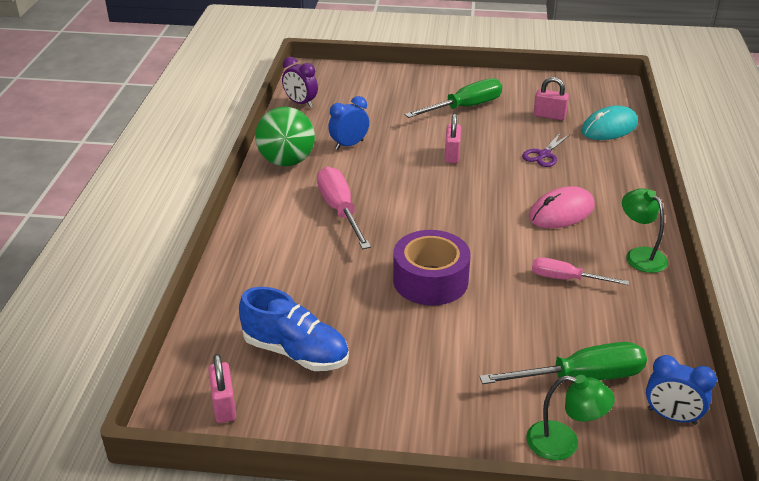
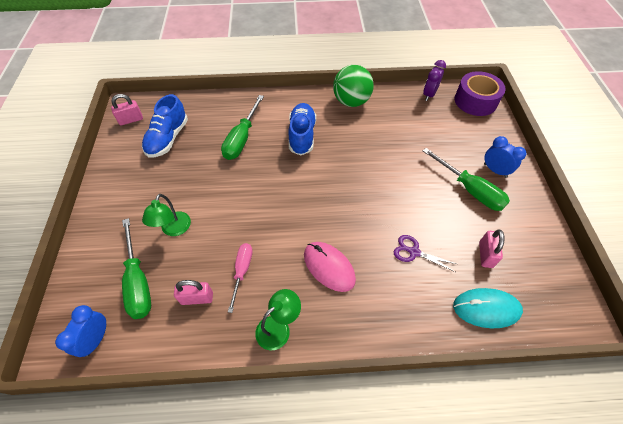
camera: 80 degrees right, 20 degrees up
(326, 267) = (242, 138): none -> green screwdriver
(340, 210) = (302, 135): pink screwdriver -> blue shoe
(349, 145) = (383, 128): blue clock -> blue clock (495, 170)
(430, 280) = (234, 190): purple tape -> purple tape (475, 101)
(452, 155) = (390, 188): pink padlock -> pink padlock (197, 298)
(563, 443) = (83, 271): green lamp -> green lamp (174, 229)
(609, 127) = (486, 308): turquoise mouse -> turquoise mouse turned 45 degrees counterclockwise

